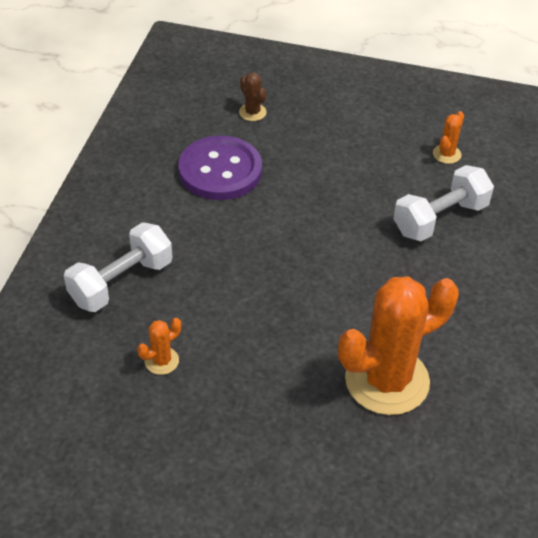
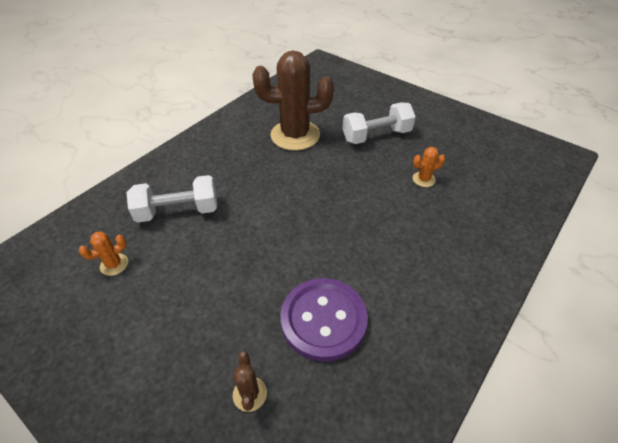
camera: 155 degrees left, 0 degrees up
(121, 282) = (442, 238): white dumbbell -> white dumbbell (376, 136)
(387, 380) = (295, 135): orange cactus -> brown cactus

